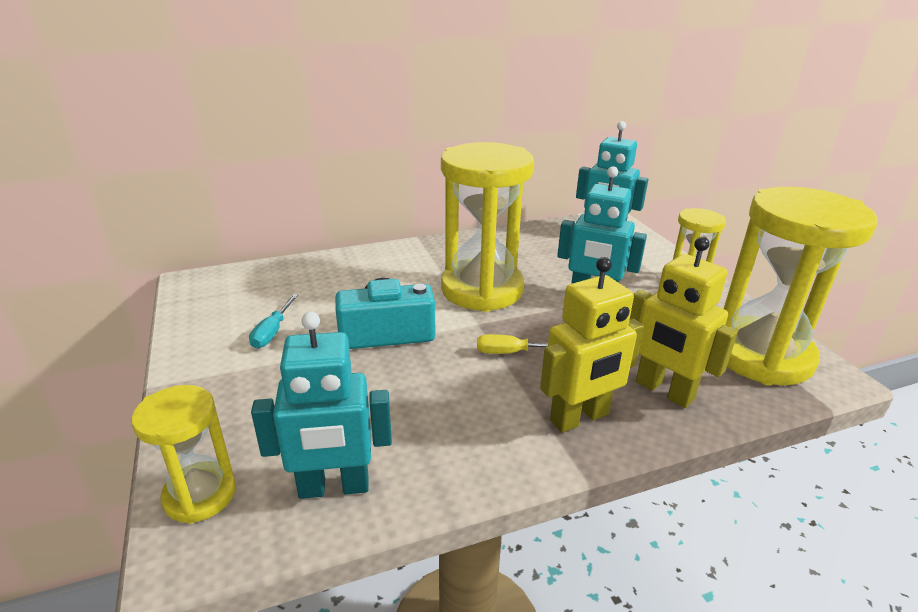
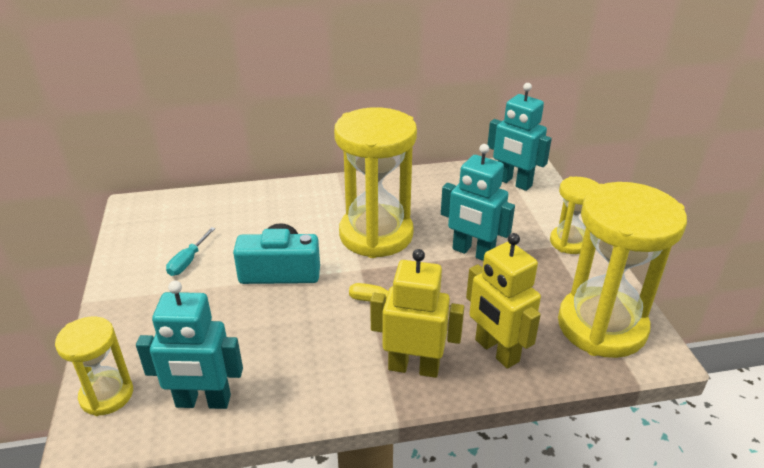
camera: 10 degrees right, 5 degrees up
(579, 418) = (414, 367): yellow robot -> yellow robot turned 150 degrees counterclockwise

